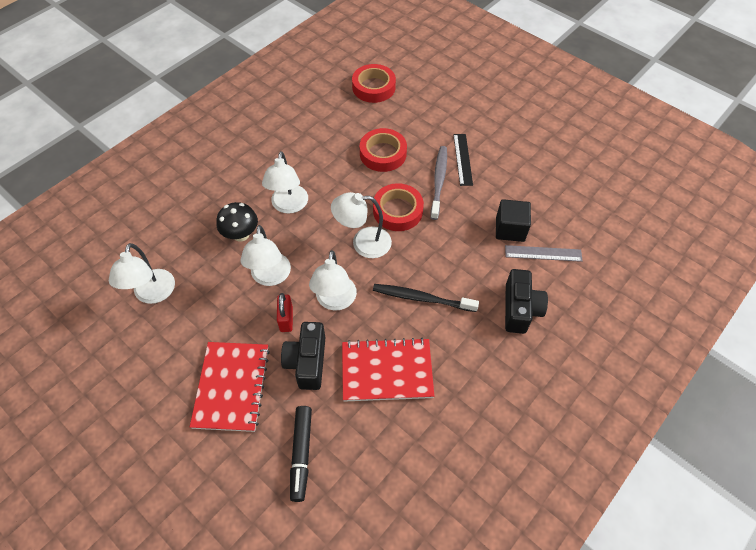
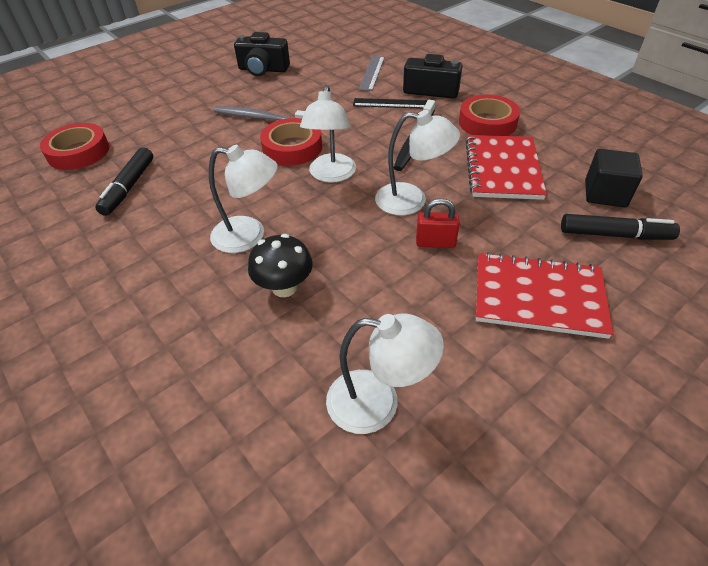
camera: 80 degrees left, 10 degrees down
(270, 277) = (367, 257): white lamp -> none
(307, 362) = (496, 226): black camera -> black camera (263, 70)
(336, 127) = (129, 187): none -> black marker
(383, 154) = (199, 152): red tape -> red tape (487, 122)
(462, 159) = (237, 101): black ruler -> black ruler (392, 104)
(510, 229) = (339, 85): black cube -> black cube (605, 194)

